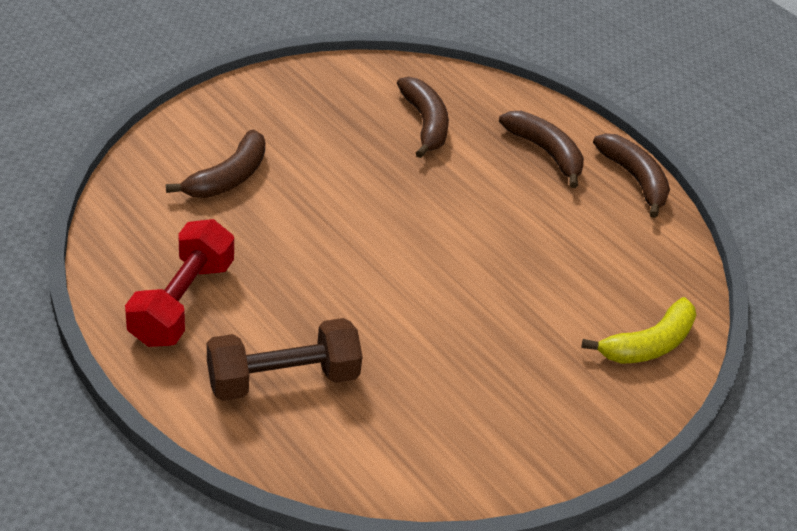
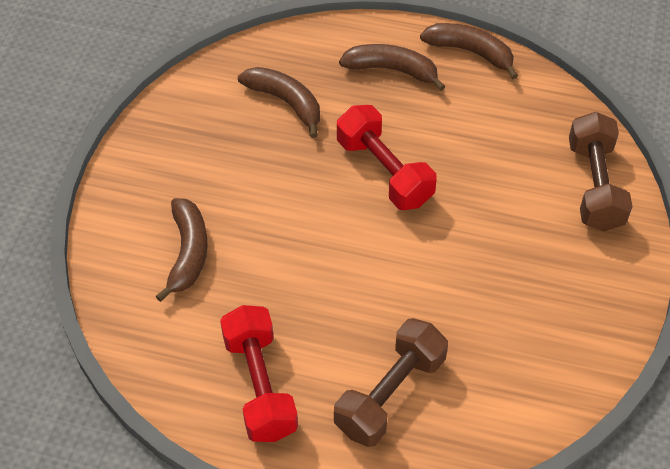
camera: 30 degrees left, 10 degrees up
(457, 219) = (384, 172): none -> red dumbbell
(648, 344) = (594, 186): yellow banana -> brown dumbbell

